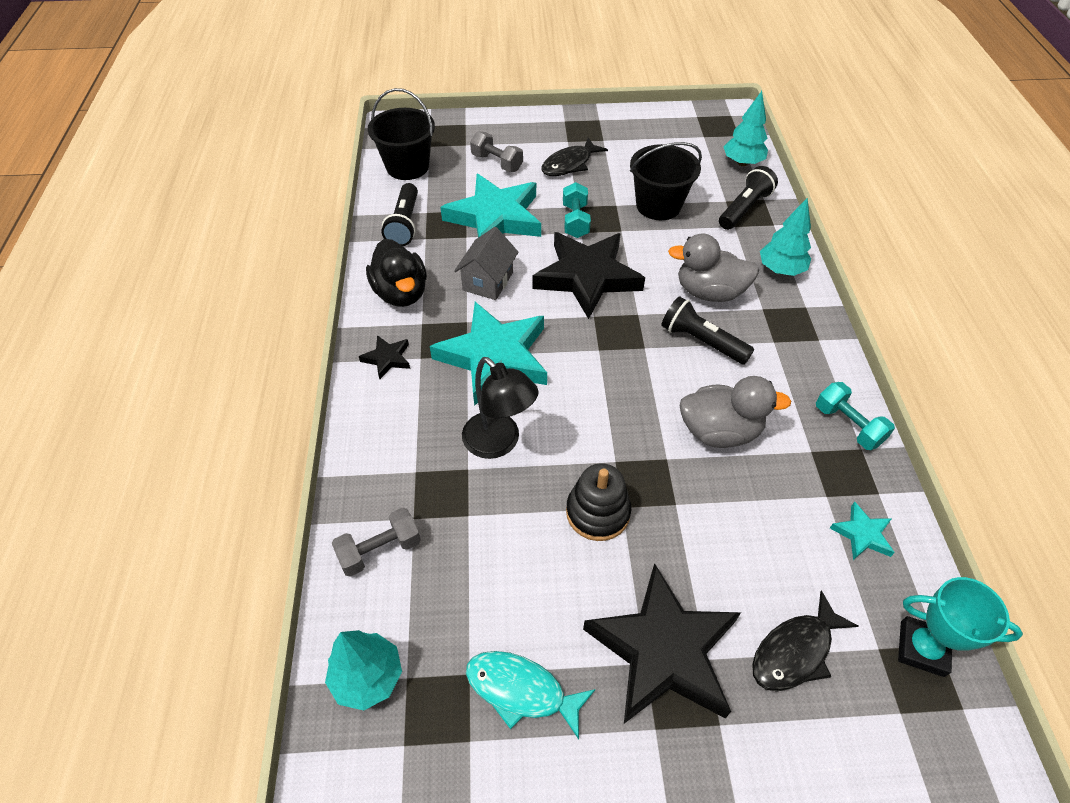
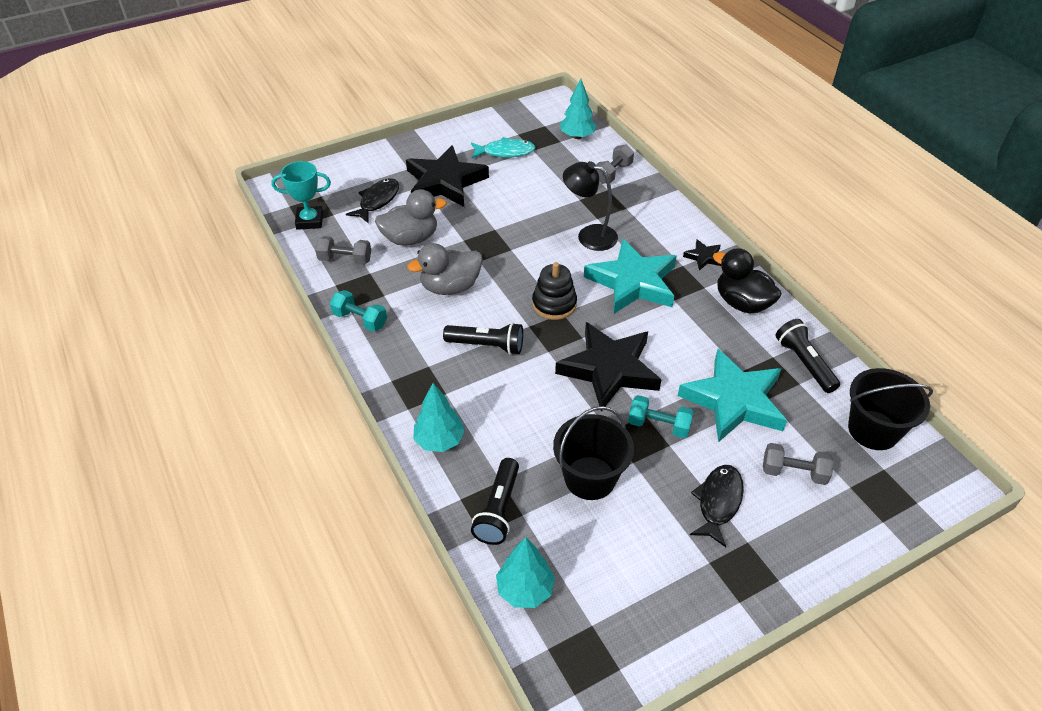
camera: 155 degrees right, 5 degrees down
(488, 281) = (686, 336): grey house -> none
(575, 221) = (658, 425): turquoise dumbbell -> turquoise dumbbell turned 45 degrees counterclockwise
(598, 512) = (507, 222): black stacking toy -> black stacking toy (554, 304)
(709, 292) = (497, 392): grey duck -> grey duck (410, 238)
(862, 534) = (345, 260): turquoise star -> grey dumbbell

